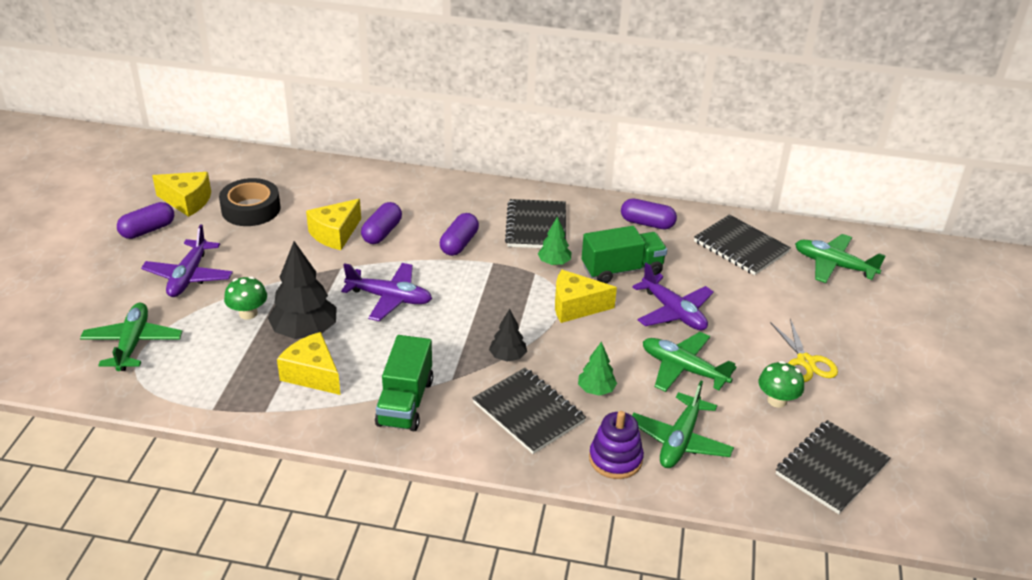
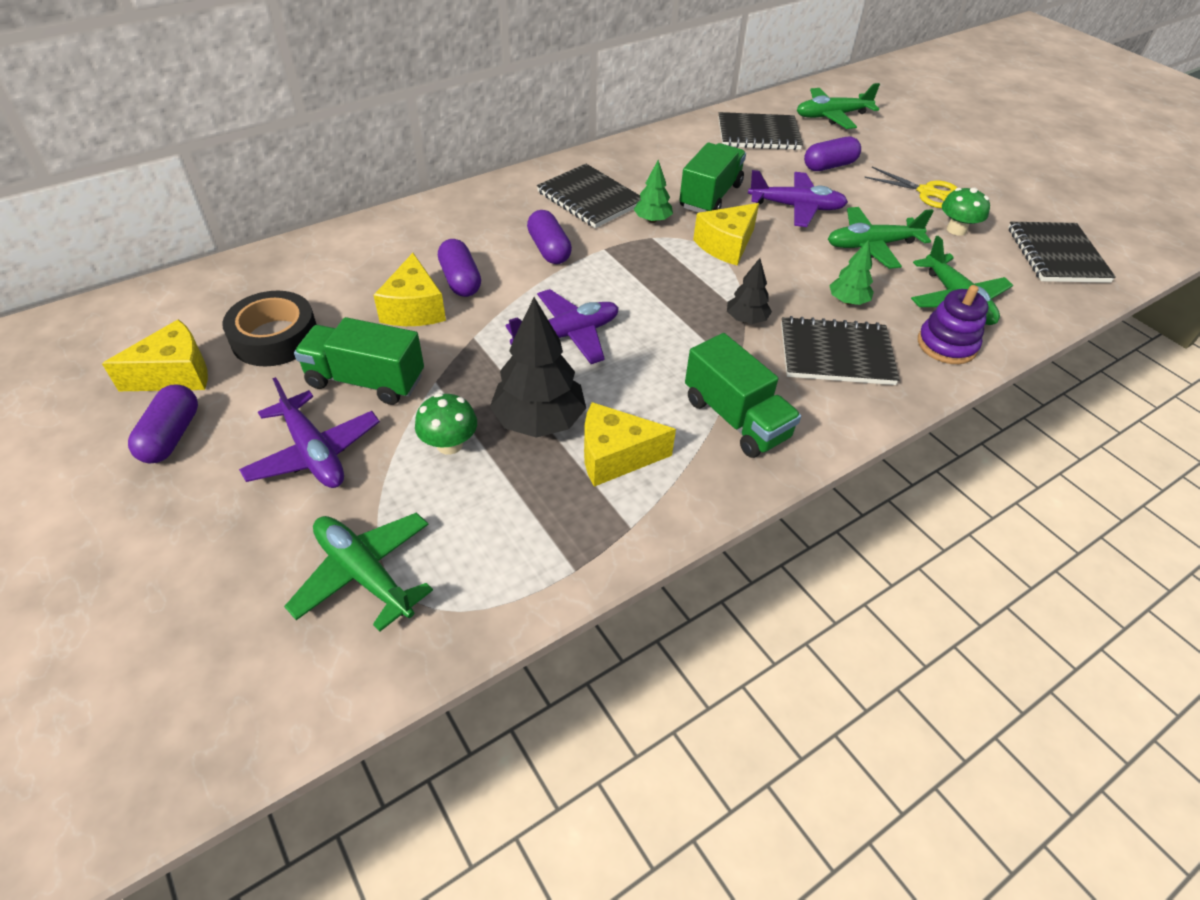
camera: 45 degrees left, 10 degrees up
(258, 257) = (366, 381): none -> green truck
(647, 223) = (668, 151): purple capsule -> purple capsule (829, 166)

